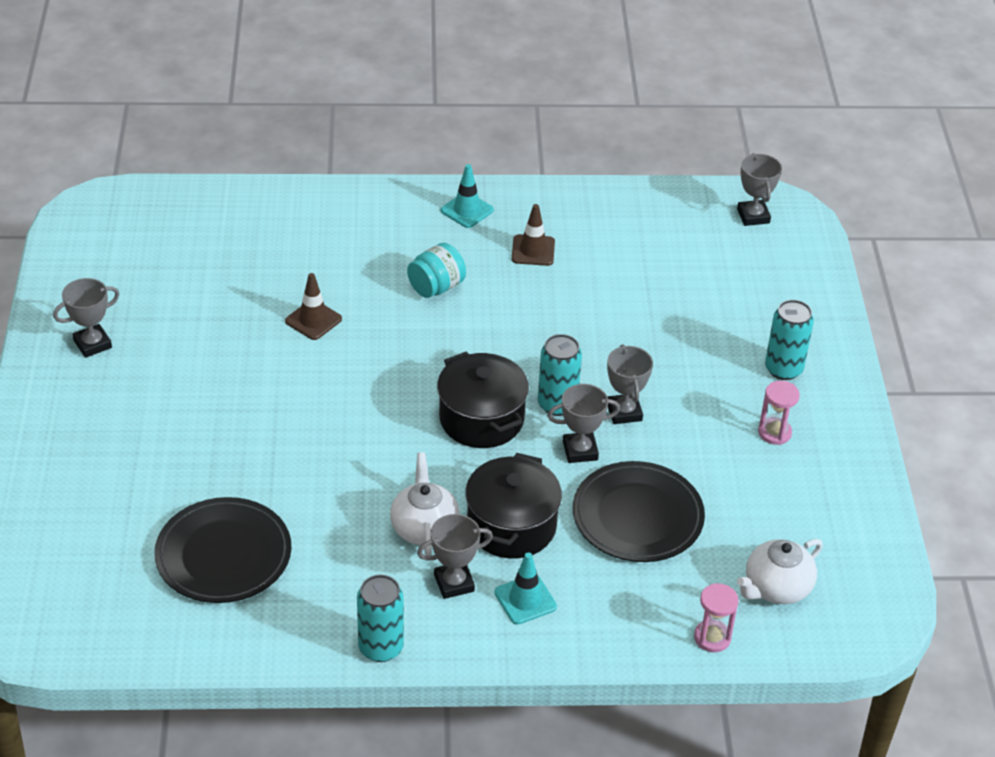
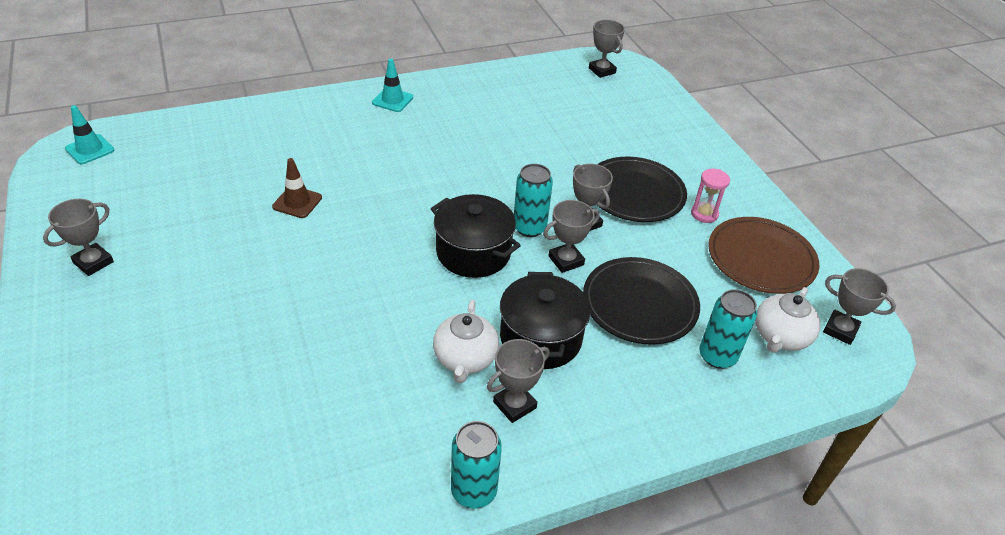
camera: 20 degrees left, 0 degrees up
(223, 555) = (281, 436): black plate -> black plate (635, 193)
(424, 528) = (465, 359): white teapot -> white teapot turned 150 degrees counterclockwise
(436, 287) = (391, 158): turquoise jar -> none
(525, 599) = (585, 403): turquoise traffic cone -> turquoise traffic cone (90, 149)
(533, 250) = (456, 119): brown traffic cone -> none
(712, 638) = (757, 395): pink hourglass -> none
(783, 369) = (683, 167): turquoise can -> turquoise can (717, 356)
(810, 500) = (761, 259): none -> brown plate
(852, 598) = (840, 330): none -> grey trophy

